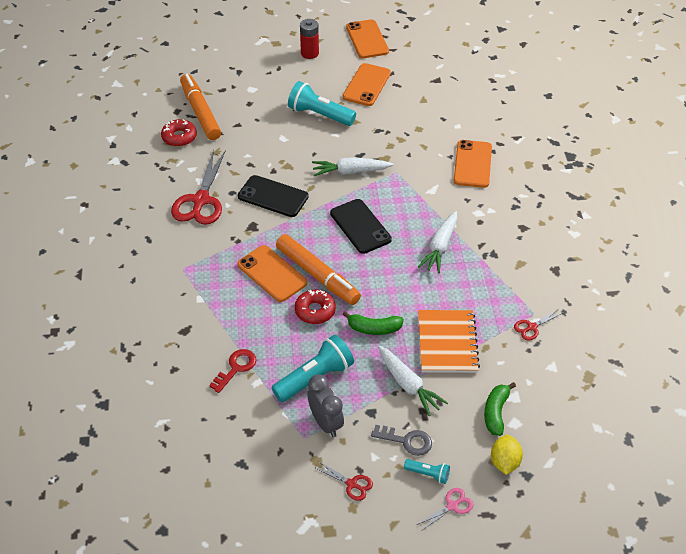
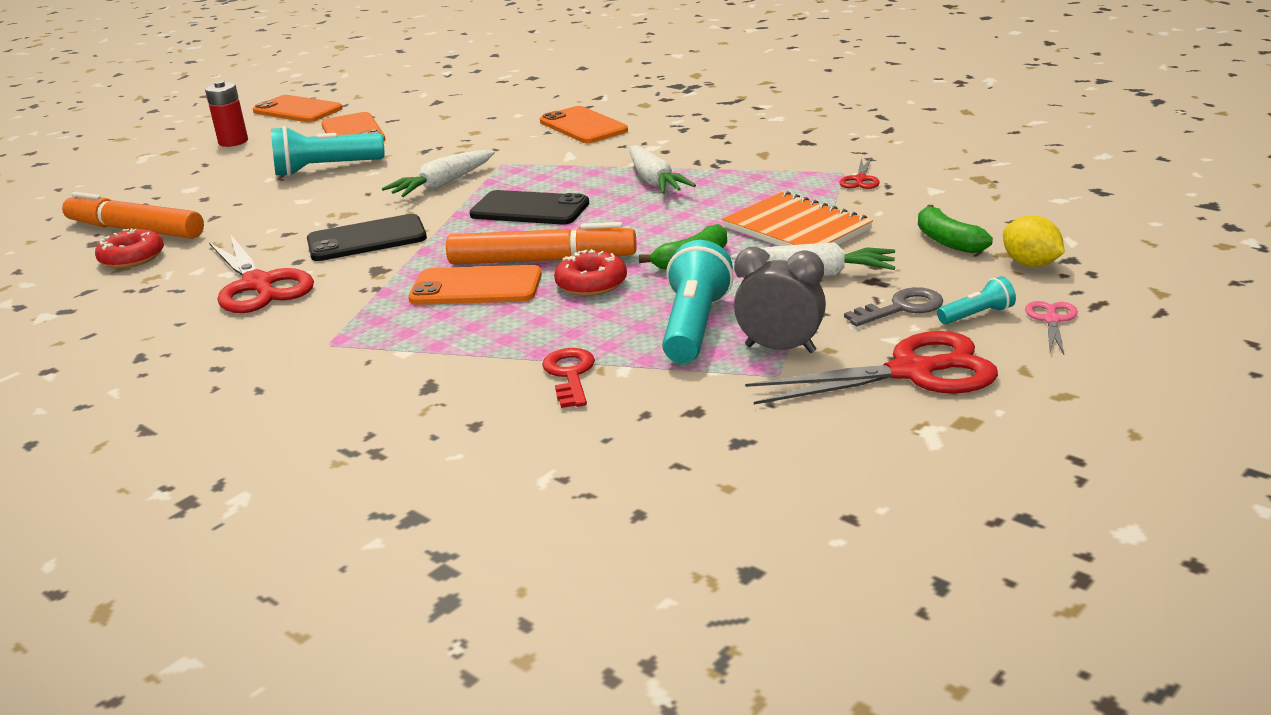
camera: 40 degrees left, 20 degrees down
(352, 484) = (913, 372): red scissors -> red scissors, size x2.15

